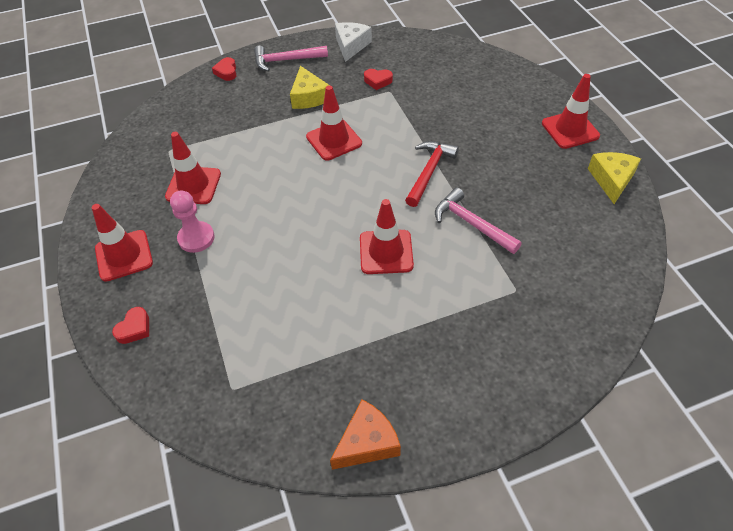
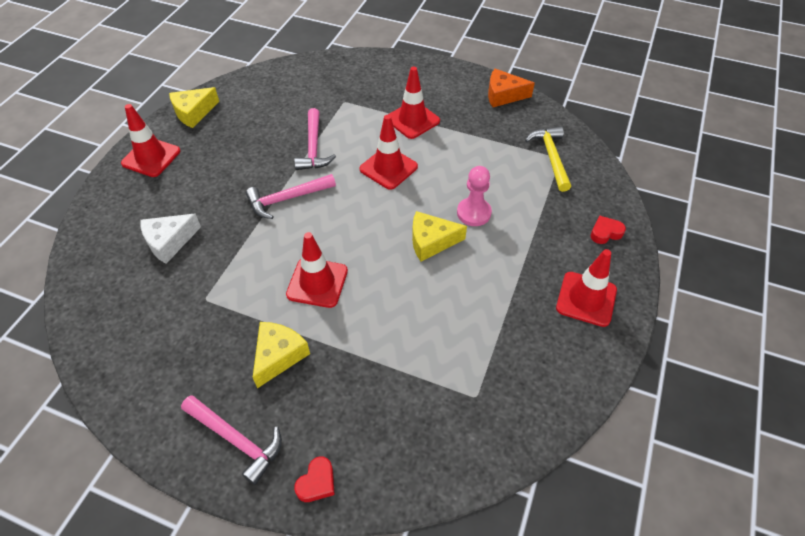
camera: 140 degrees left, 0 degrees up
(193, 185) = (481, 329): red traffic cone -> red traffic cone (412, 120)
(196, 238) = (514, 272): pink pawn -> pink pawn (473, 213)
(242, 383) = (551, 157): none -> yellow hammer
(283, 217) = (431, 241): none -> yellow cheese
(351, 46) = (149, 399): white cheese -> white cheese (169, 242)
(378, 81) = (197, 321): red heart -> none
(429, 172) = (287, 199): red hammer -> pink hammer

